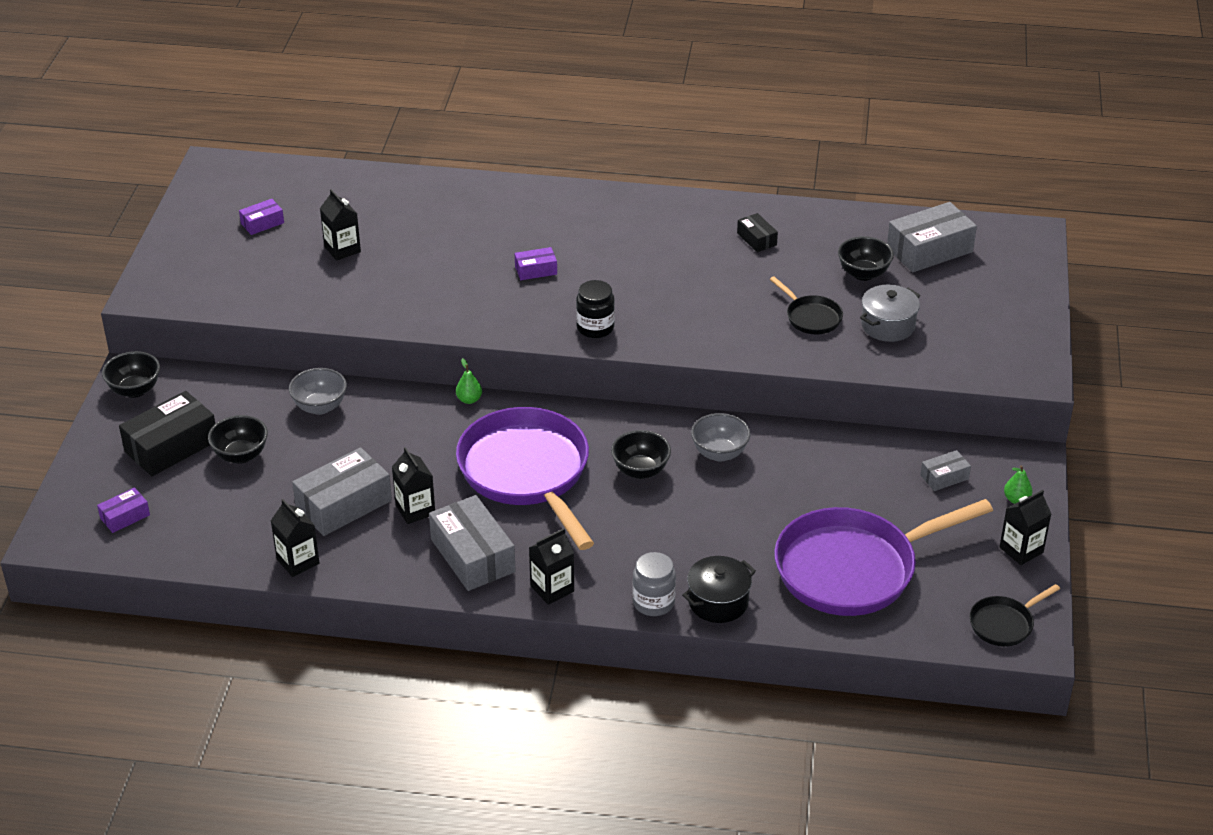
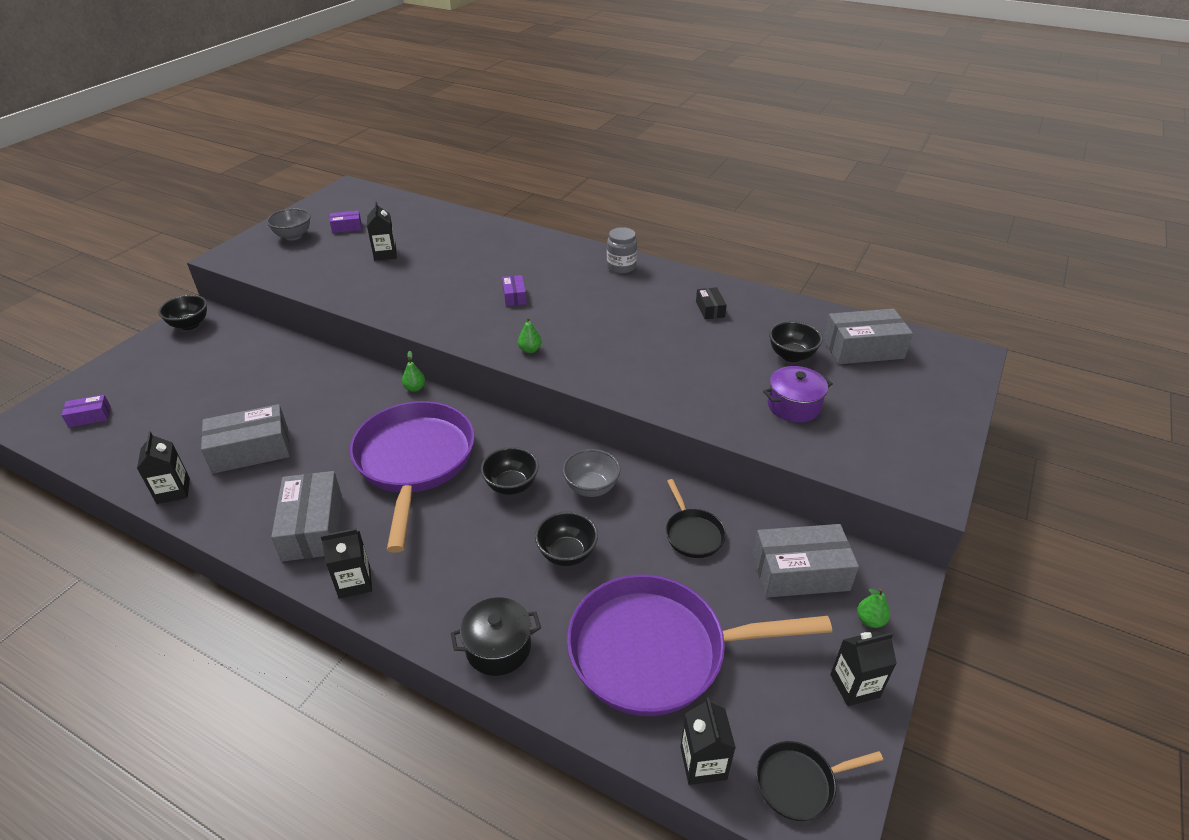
camera: 20 degrees right, 0 degrees up
(171, 446) = (173, 371): black box -> none
(241, 455) = (213, 390): black bowl -> black bowl (567, 554)
(320, 407) = (301, 367): grey bowl -> grey bowl (293, 236)
(415, 510) = (301, 470): black carton -> black carton (703, 763)
(536, 270) = (514, 296): purple box -> purple box turned 75 degrees clockwise
(595, 328) = (530, 350): black jar -> green pear
(653, 602) = (436, 627): grey jar -> grey jar (621, 267)
(811, 317) = (724, 382): black pan -> black pan (693, 534)
(888, 325) = (793, 406): grey pot -> purple pot
(944, 477) = (800, 572): grey box -> grey box, size x1.95

